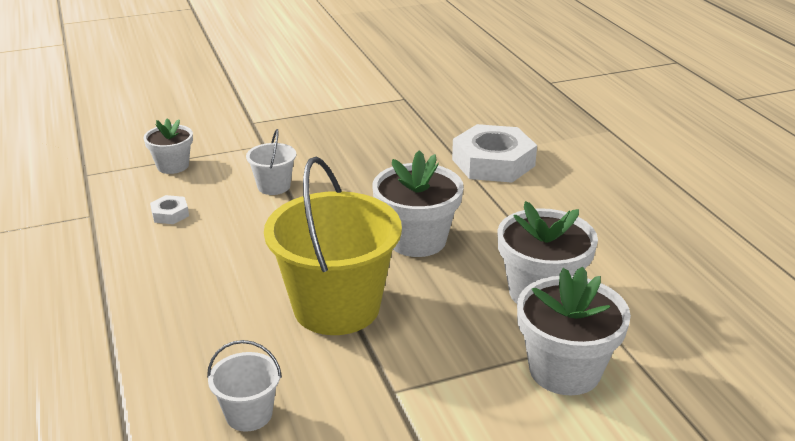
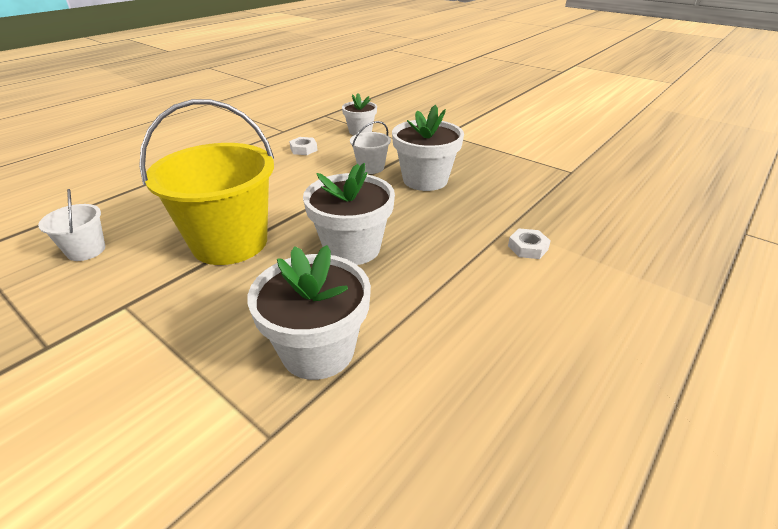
camera: 60 degrees right, 5 degrees up
(493, 162) = (528, 248): white nut -> white nut, size x0.43
(564, 370) = (184, 411): white flower pot -> white flower pot (425, 180)

